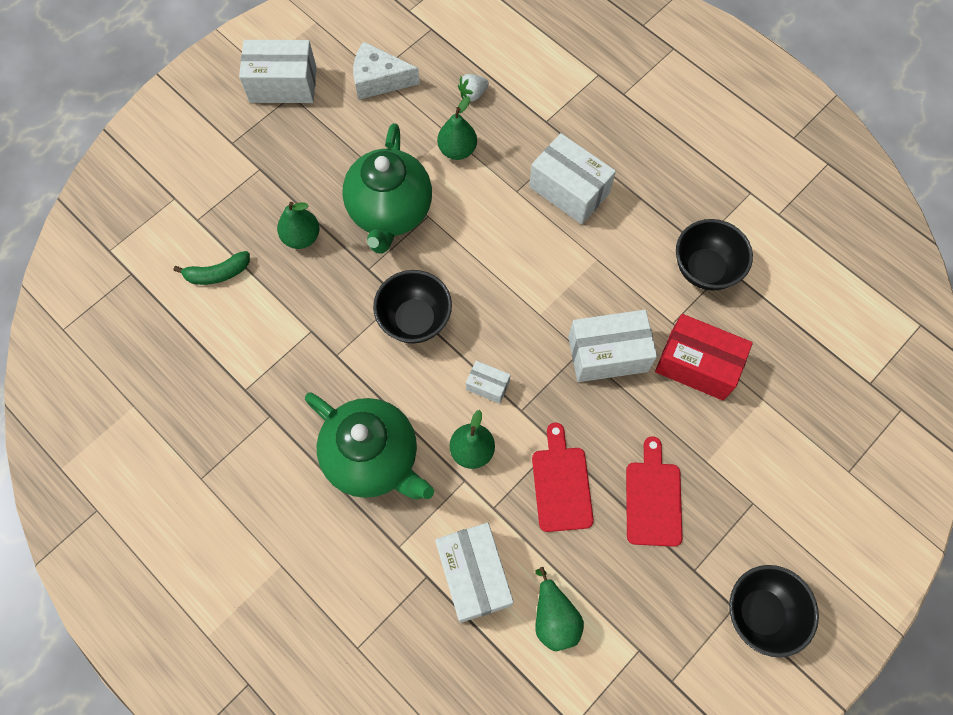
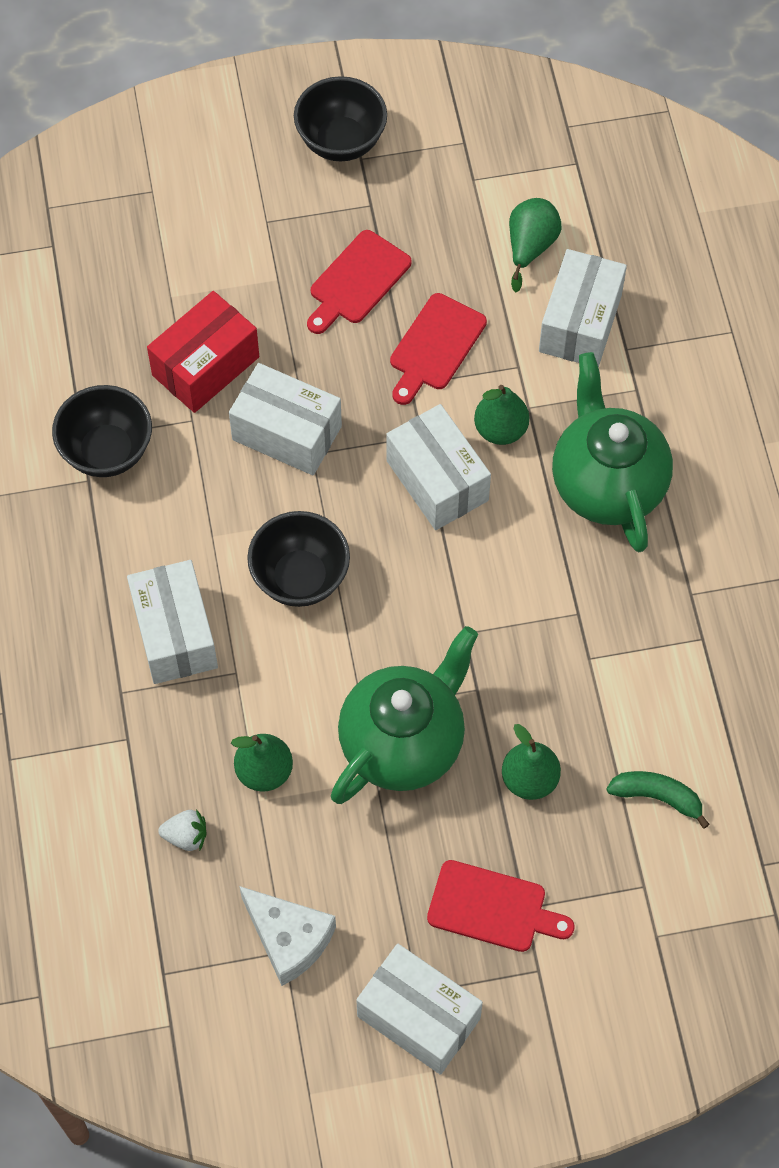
camera: 145 degrees left, 5 degrees down
(278, 158) = (492, 908): none -> red cutting board
(415, 320) = (465, 597): black bowl -> black bowl (300, 578)
(487, 385) = (437, 480): white box -> white box, size x1.97
(697, 365) = (206, 366): red box -> red box turned 75 degrees clockwise

